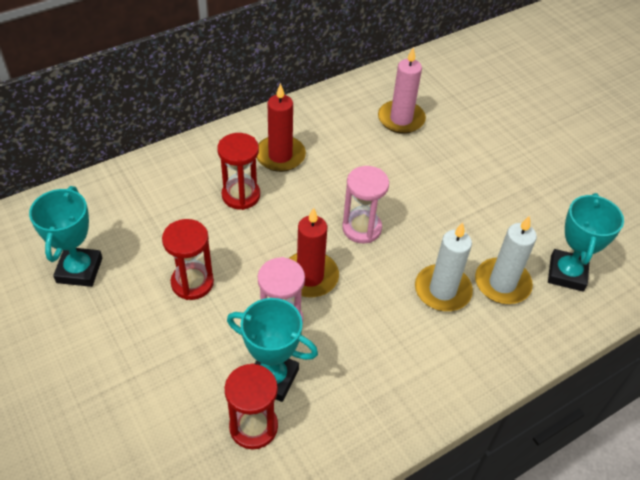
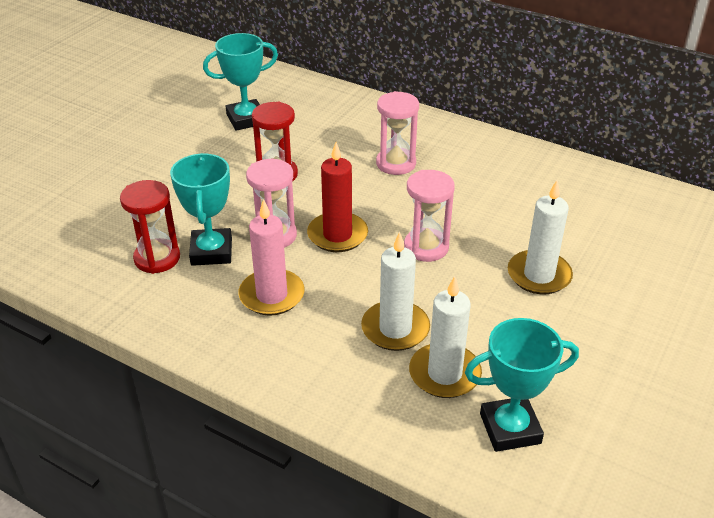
camera: 65 degrees right, 10 degrees down
(241, 195) = (396, 163): red hourglass -> pink hourglass
(280, 156) = (467, 167): red candle -> none
(401, 119) = (609, 225): pink candle -> pink candle (272, 295)
(431, 182) = (539, 275): none -> white candle

